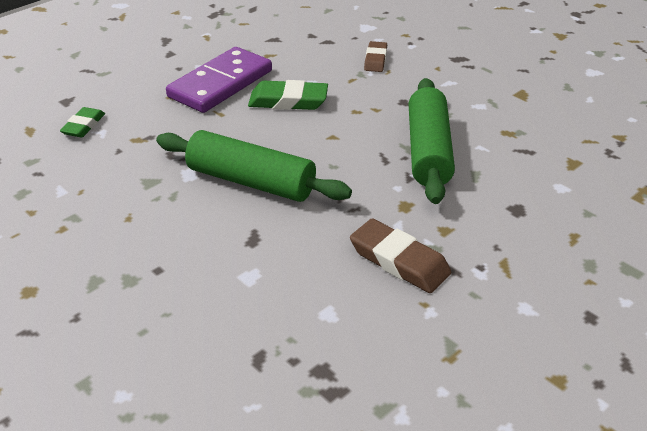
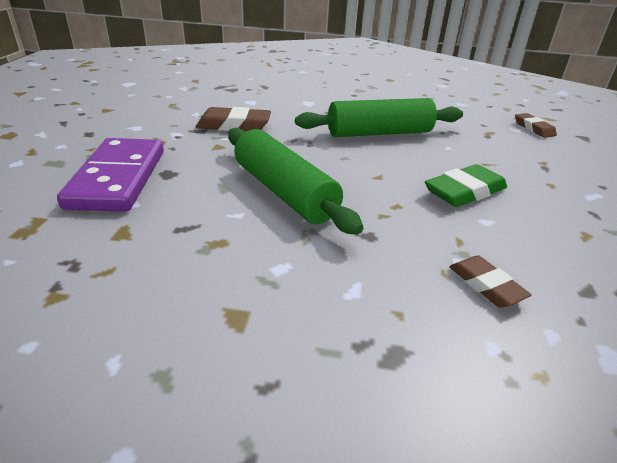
camera: 140 degrees right, 5 degrees down
(83, 126) = (533, 128): green eraser -> brown eraser
(220, 84) = (542, 185): purple domino -> purple domino (118, 178)

